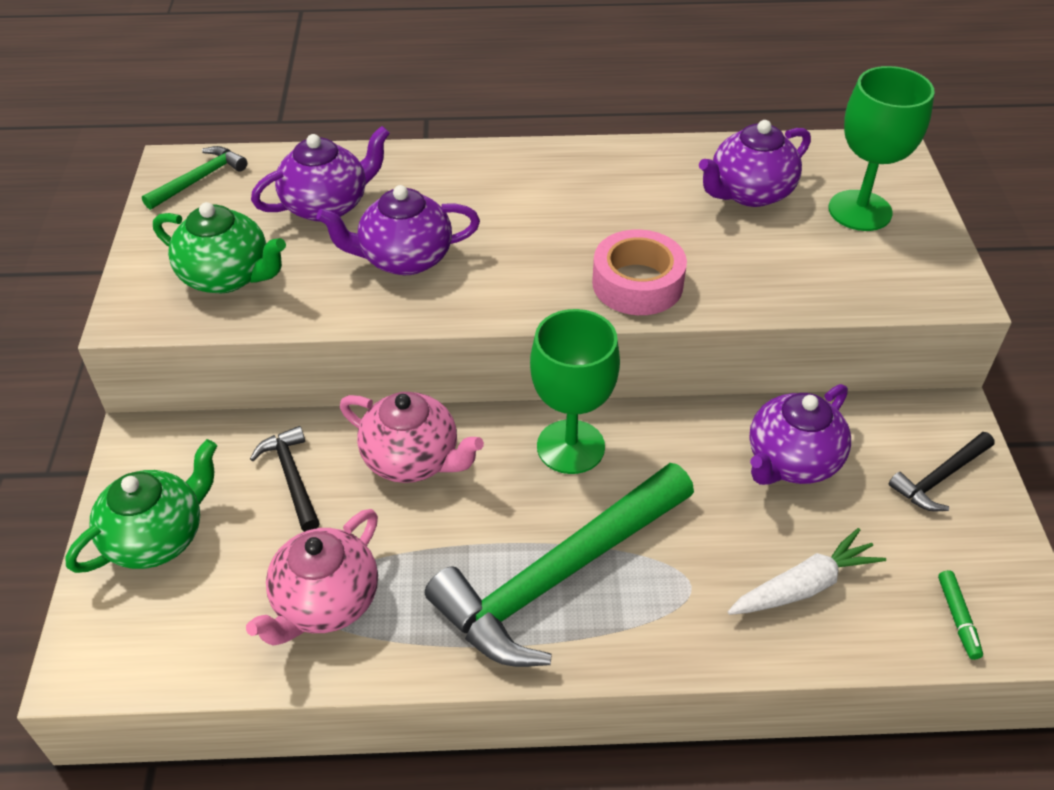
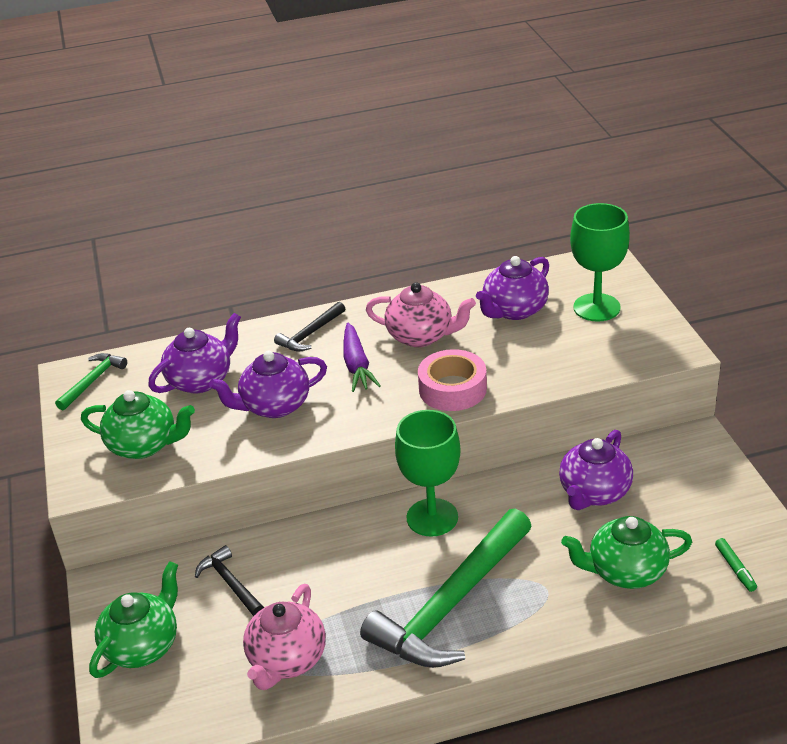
camera: 10 degrees left, 10 degrees down
(412, 459) = (317, 551): pink teapot -> pink teapot (421, 336)
(525, 226) = (357, 365): none -> purple carrot
(804, 586) = (625, 572): white carrot -> green teapot
(940, 478) = (700, 481): black hammer -> black hammer (310, 334)

